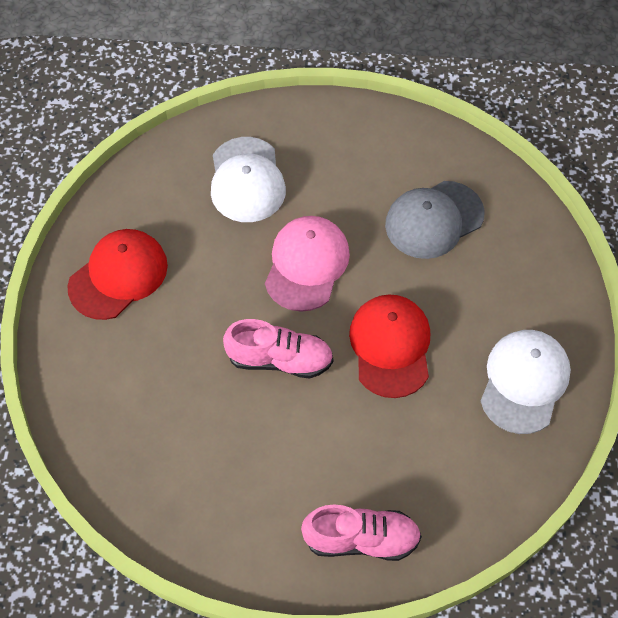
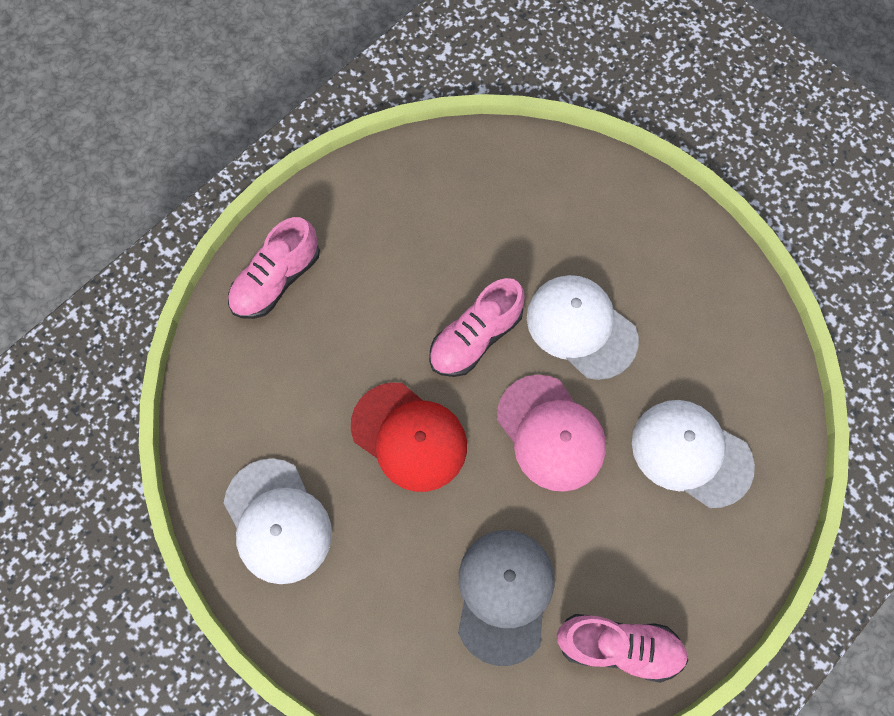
camera: 130 degrees right, 10 degrees up
(118, 276) = (665, 271): red cap -> none
(211, 298) = (581, 327): none -> white cap
(403, 145) = (618, 646): none -> pink shoe

